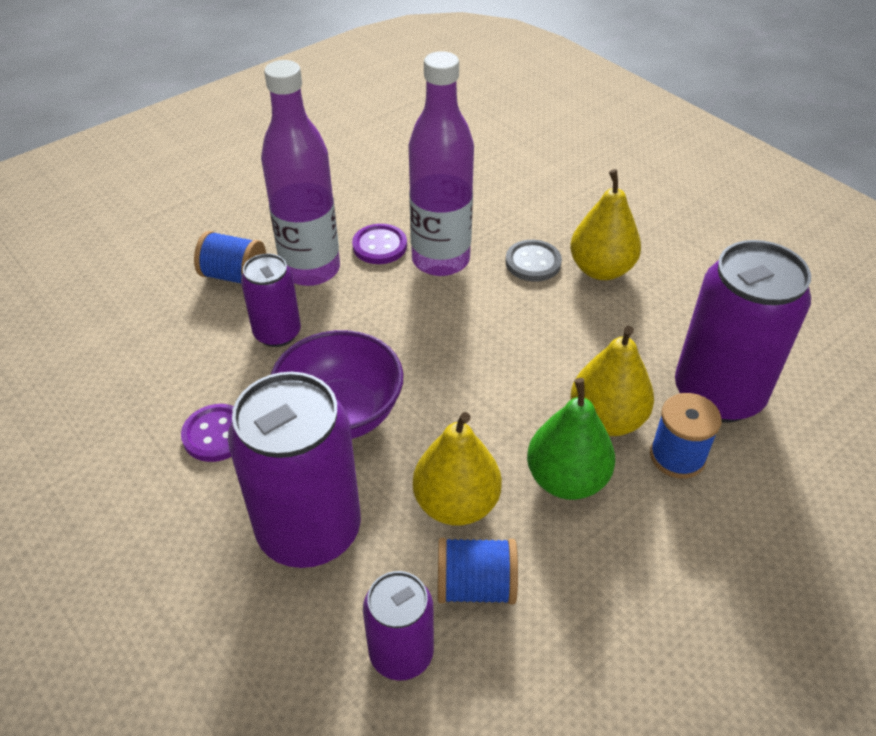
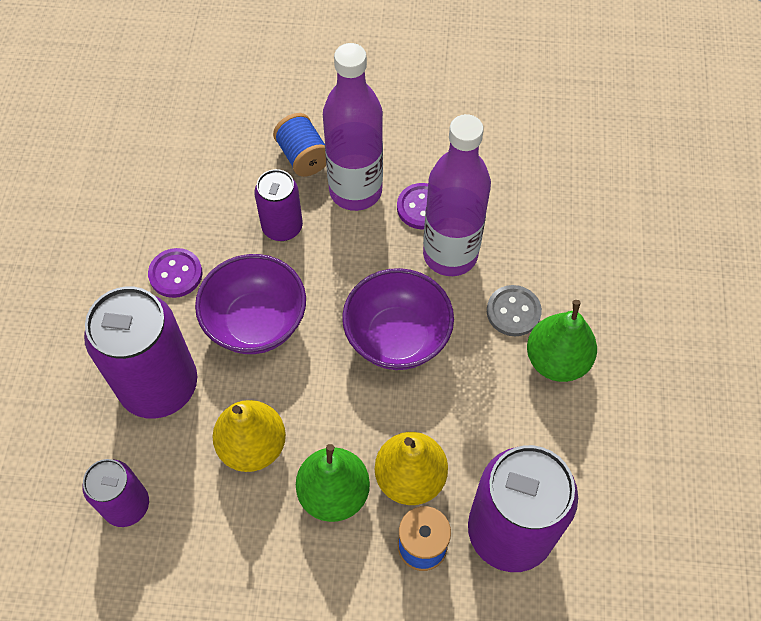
camera: 45 degrees right, 15 degrees up
(472, 338) = (397, 337): none -> purple bowl
(475, 586) = (205, 506): blue spool -> none
(601, 269) = (557, 360): yellow pear -> green pear

